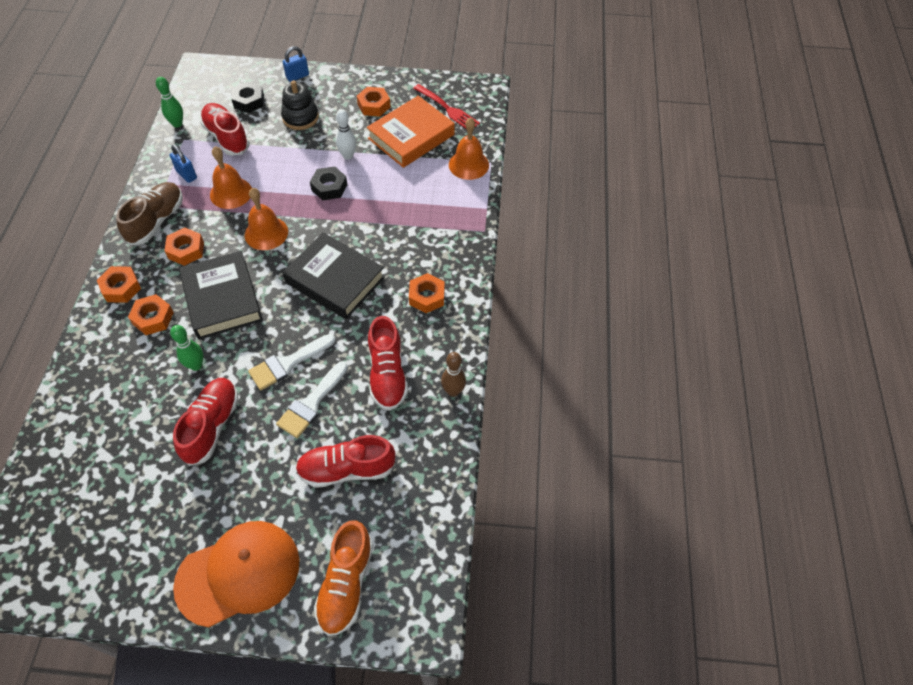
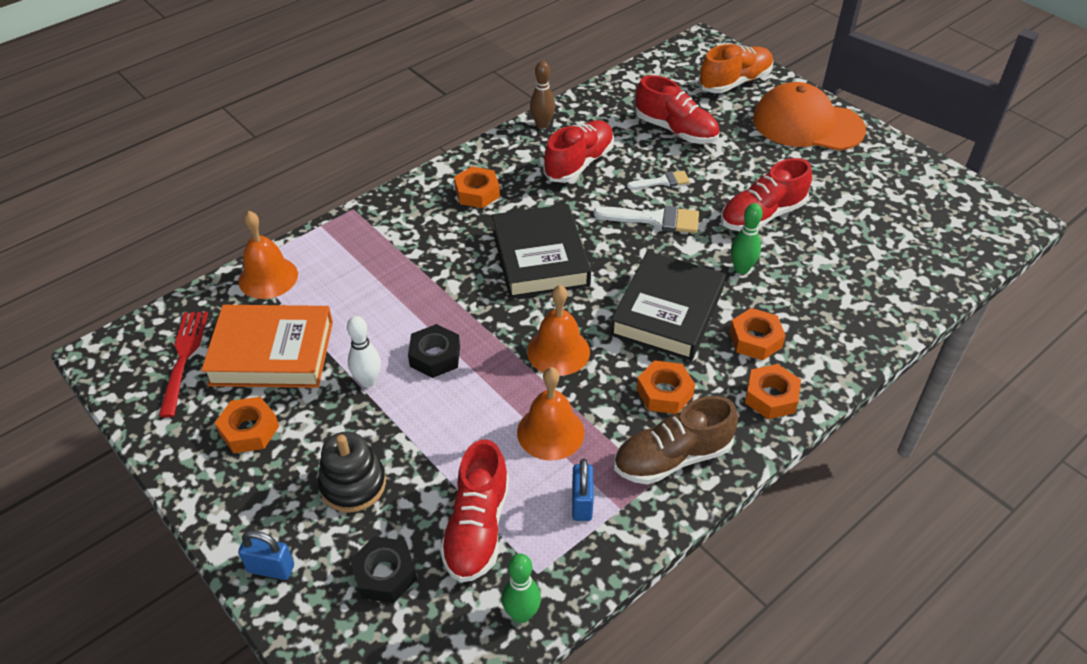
camera: 135 degrees left, 10 degrees down
(311, 403) = (662, 181): white brush -> white brush, size x0.62

